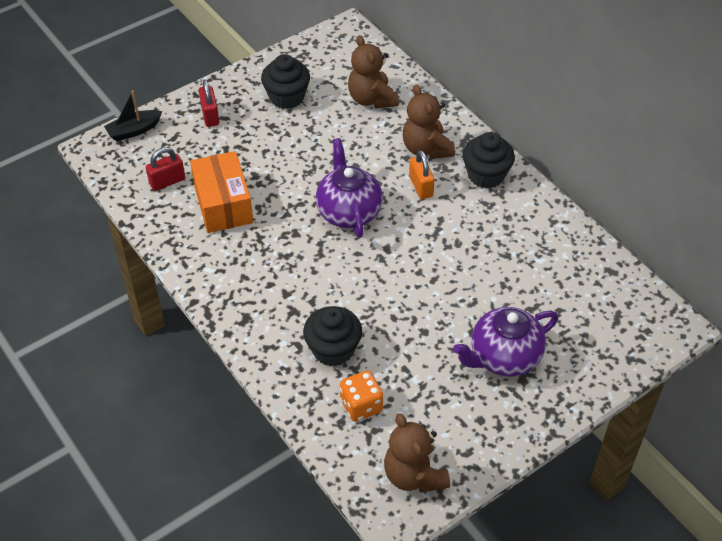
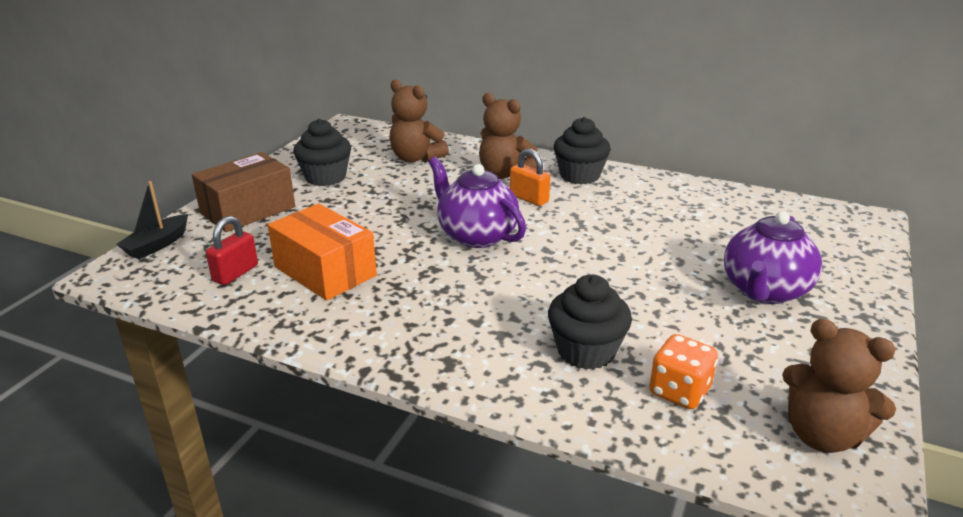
camera: 30 degrees left, 20 degrees down
(210, 115) = (248, 210): red padlock -> brown box

